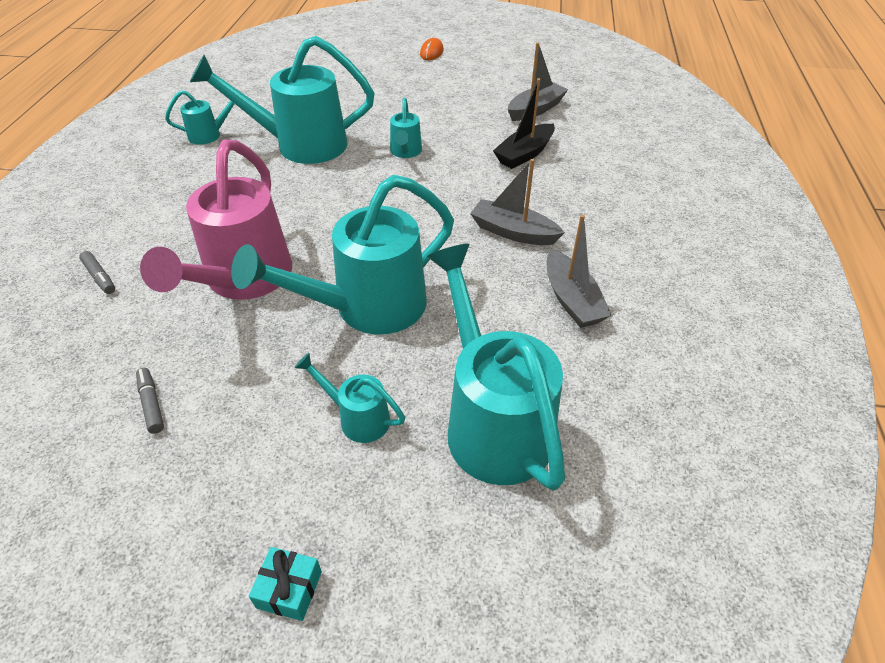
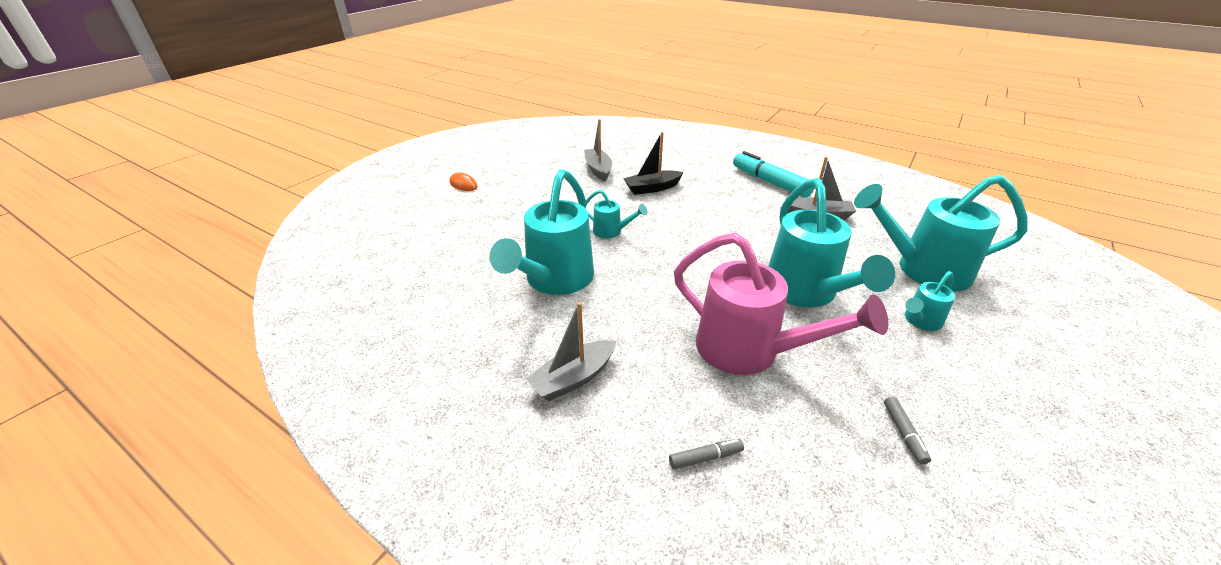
camera: 65 degrees left, 10 degrees down
(151, 404) = (903, 433): grey marker -> grey marker turned 90 degrees counterclockwise
(209, 135) = (481, 336): turquoise watering can -> none
(289, 589) = (1073, 381): turquoise gift -> none
(513, 232) = (741, 216): grey boat -> grey boat (573, 378)
(524, 154) = (652, 188): black boat -> black boat turned 90 degrees clockwise
(634, 242) = (770, 182): none -> turquoise marker

